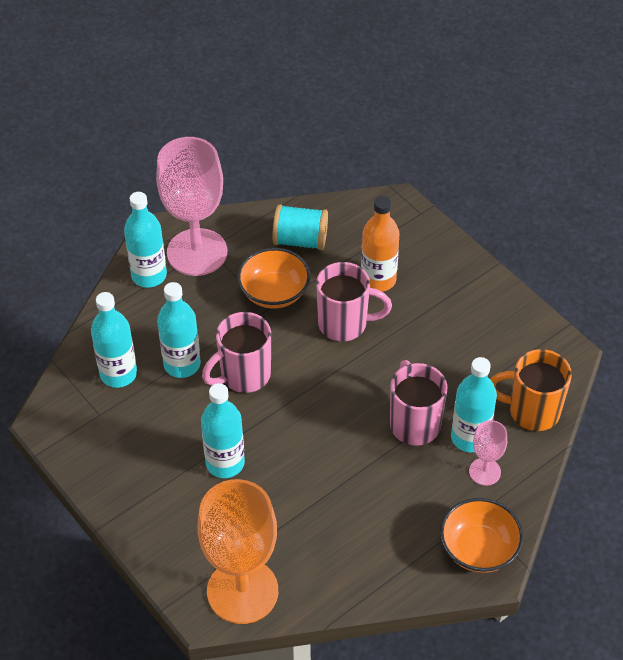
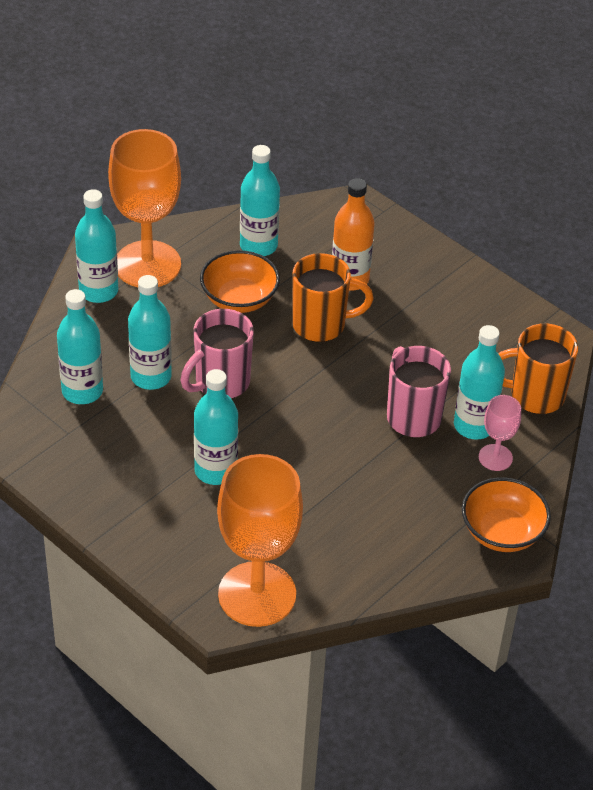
camera: 10 degrees left, 5 degrees down
(197, 252) = (147, 264): pink goblet -> orange goblet
(300, 240) = (258, 246): turquoise spool -> turquoise bottle
(344, 324) = (321, 325): pink mug -> orange mug

